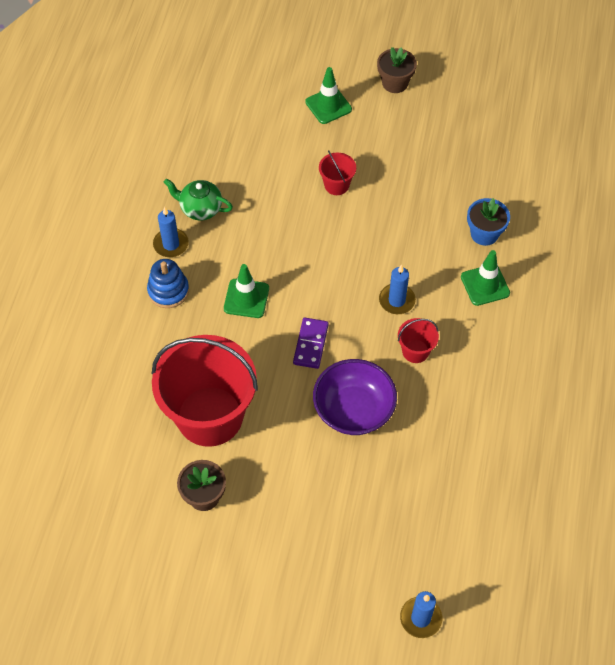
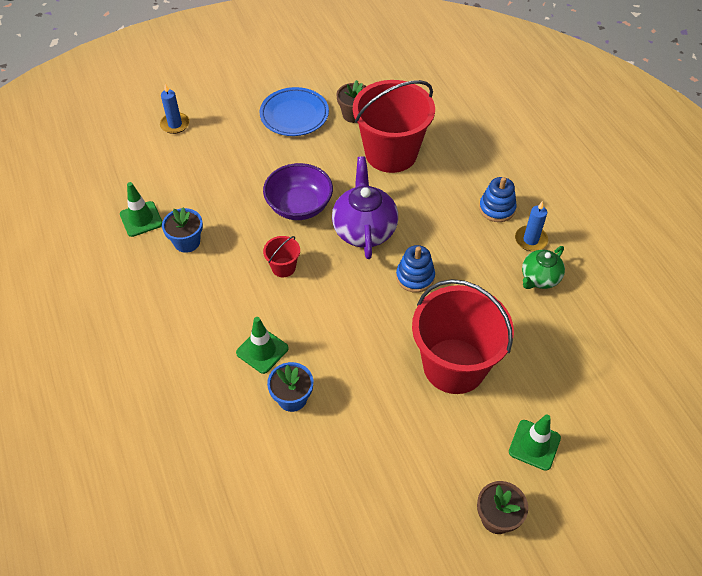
camera: 145 degrees right, 5 degrees down
(200, 209) = (539, 278): green teapot -> green teapot turned 150 degrees clockwise
(246, 298) = (438, 234): green traffic cone -> green traffic cone (141, 219)
(271, 540) = (294, 115): none -> blue plate
(303, 272) = (415, 277): none -> blue stacking toy
(310, 344) = (364, 230): purple domino -> purple teapot
(336, 185) = (454, 366): red bucket -> red bucket, size x2.39
(397, 300) = (325, 296): blue candle -> none
(493, 436) = (187, 242): none -> blue flower pot

